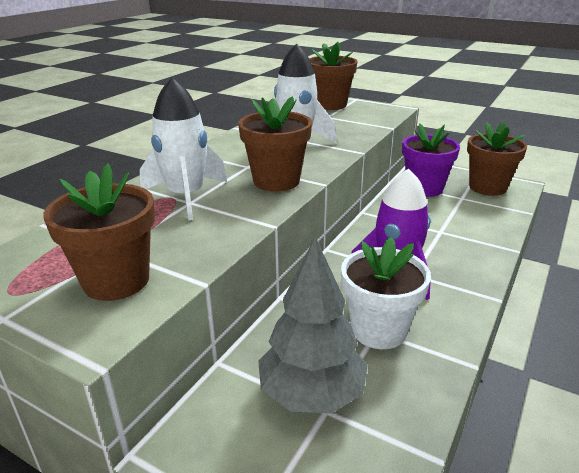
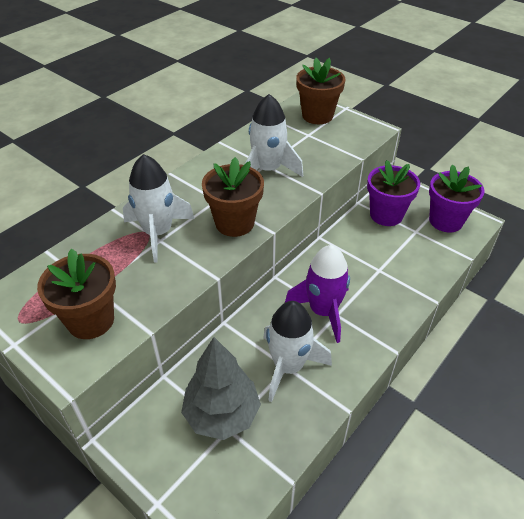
camera: 10 degrees right, 15 degrees up
(379, 330) = (289, 366): white flower pot -> white rocket
(487, 187) = (446, 221): brown flower pot -> purple flower pot

